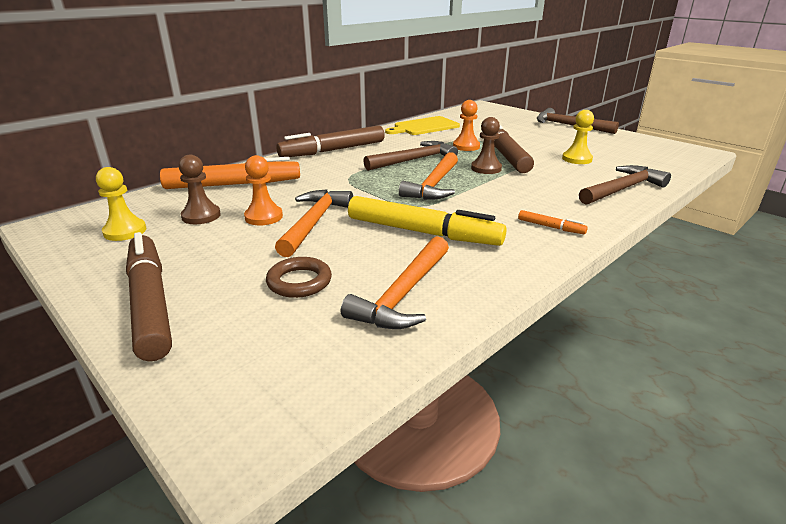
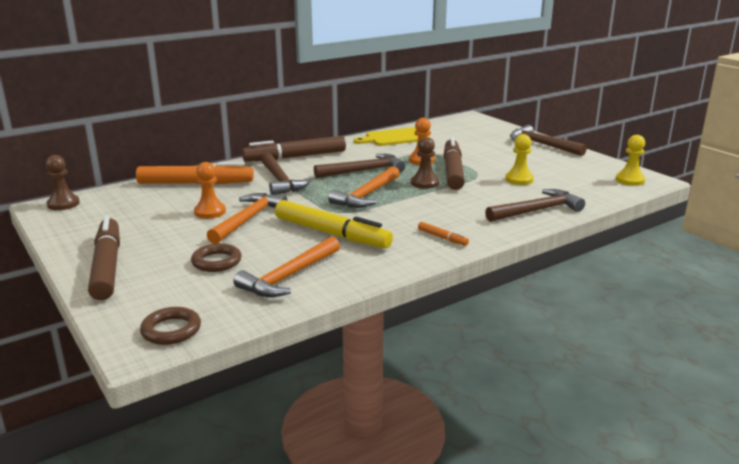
camera: 10 degrees right, 5 degrees down
(125, 231) = (101, 215): yellow pawn -> yellow pawn (630, 180)
(201, 216) = (161, 207): brown pawn -> brown pawn (63, 204)
(277, 402) = (171, 330): none -> brown ring
(330, 176) = (280, 181): none -> brown hammer

